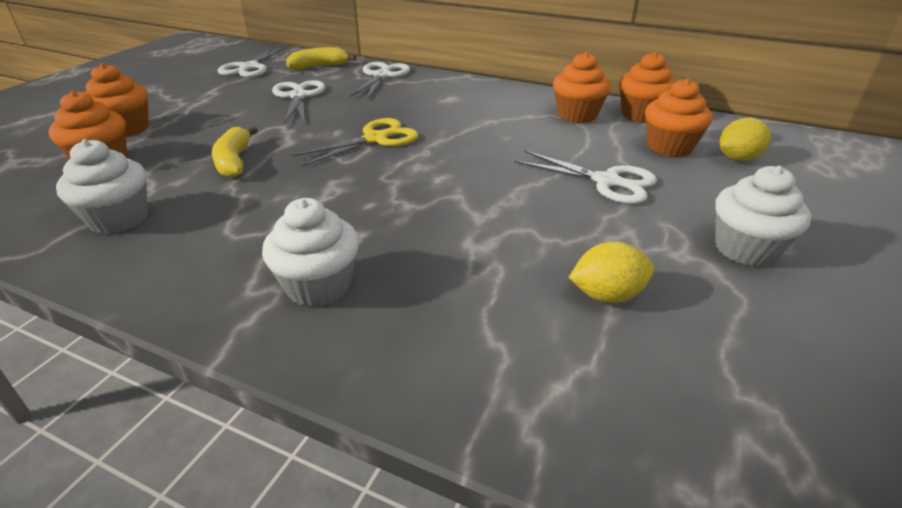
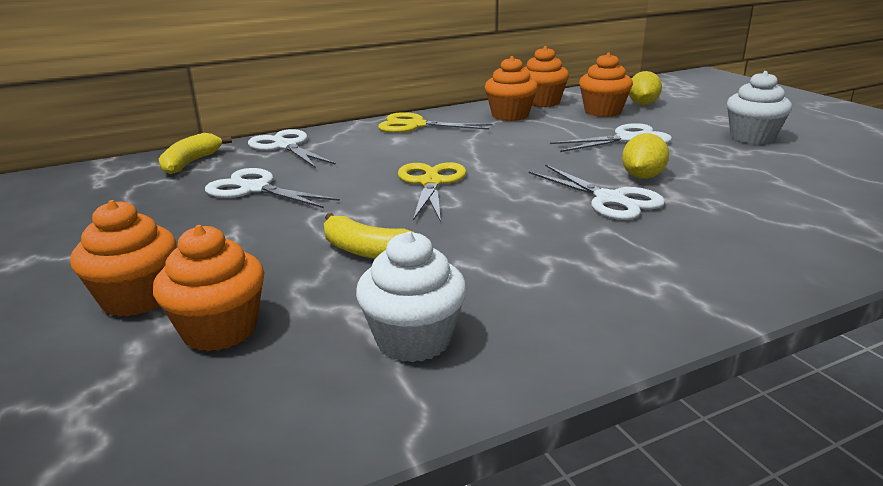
camera: 50 degrees left, 10 degrees down
(249, 67) = (101, 193): white scissors -> white scissors (610, 200)
(319, 286) = (674, 263): white cupcake -> none
(488, 93) = (415, 125): none -> yellow scissors
(607, 295) = (772, 181): yellow lemon -> yellow lemon (642, 177)

